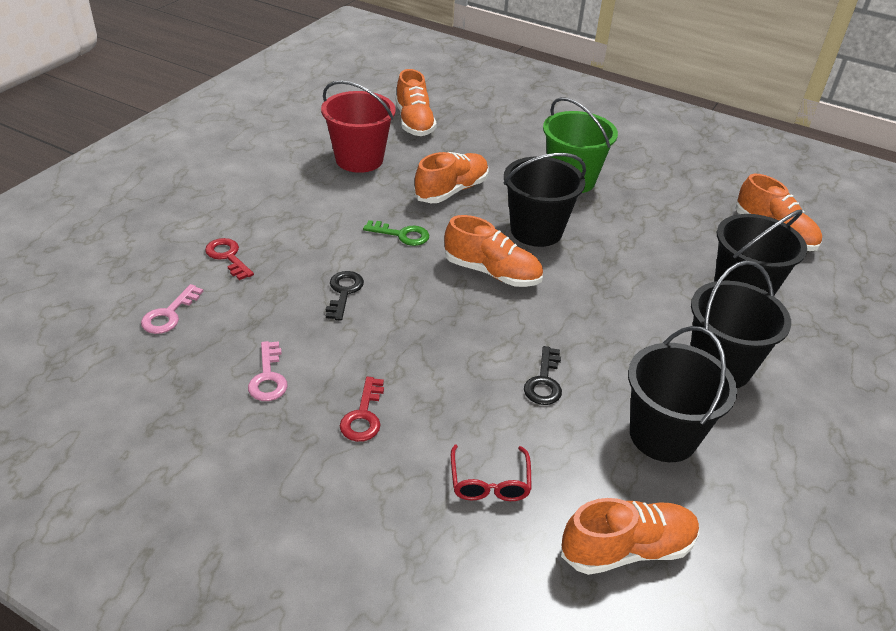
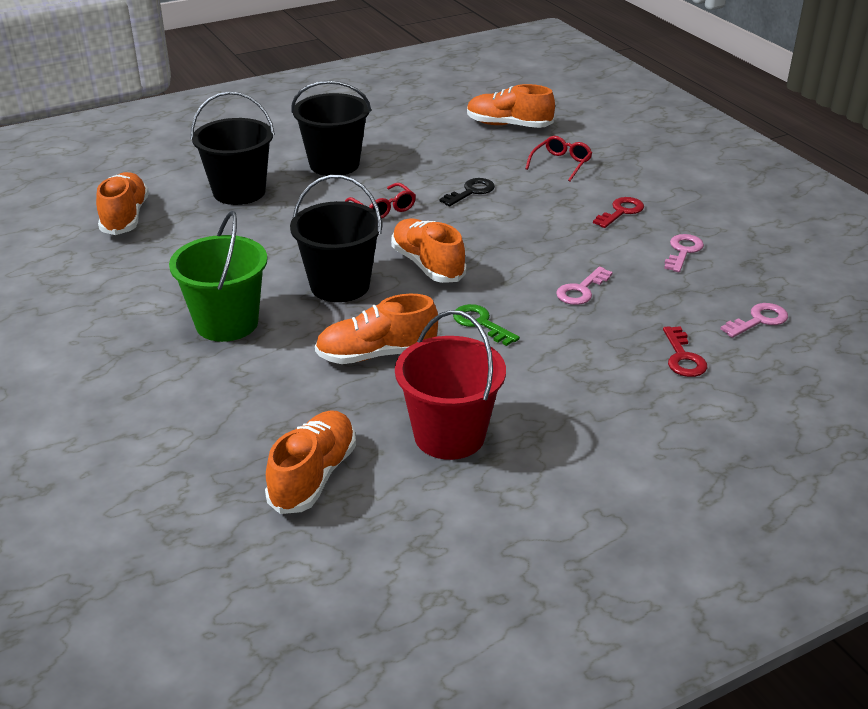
camera: 145 degrees left, 5 degrees down
(343, 292) = (581, 290): black key -> pink key
(598, 322) = (384, 209): none -> red glasses
(663, 435) = (426, 150): black bucket -> none

